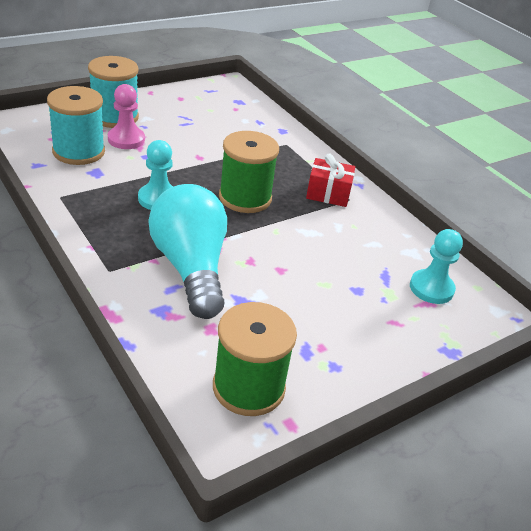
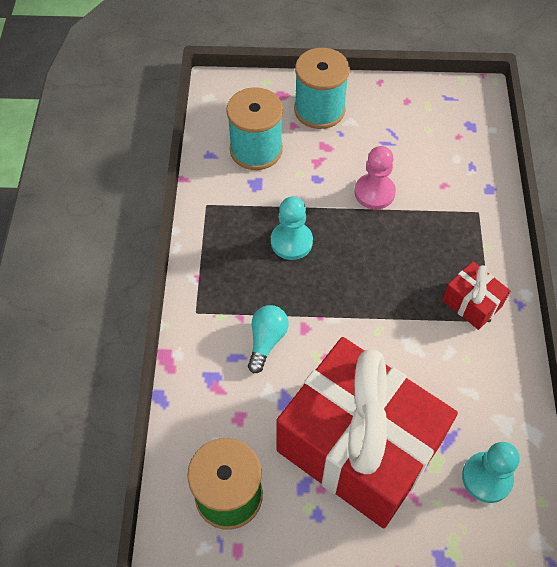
camera: 40 degrees right, 20 degrees up
(126, 139) = (311, 147): pink pawn -> pink pawn (374, 192)
(191, 267) = (266, 341): turquoise light bulb -> turquoise light bulb, size x0.48
(245, 198) = (377, 273): green spool -> none
(326, 307) = (358, 447): none -> red gift

